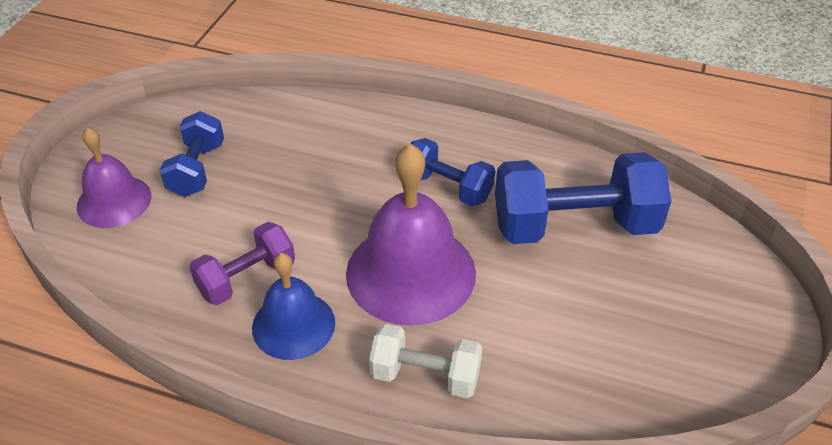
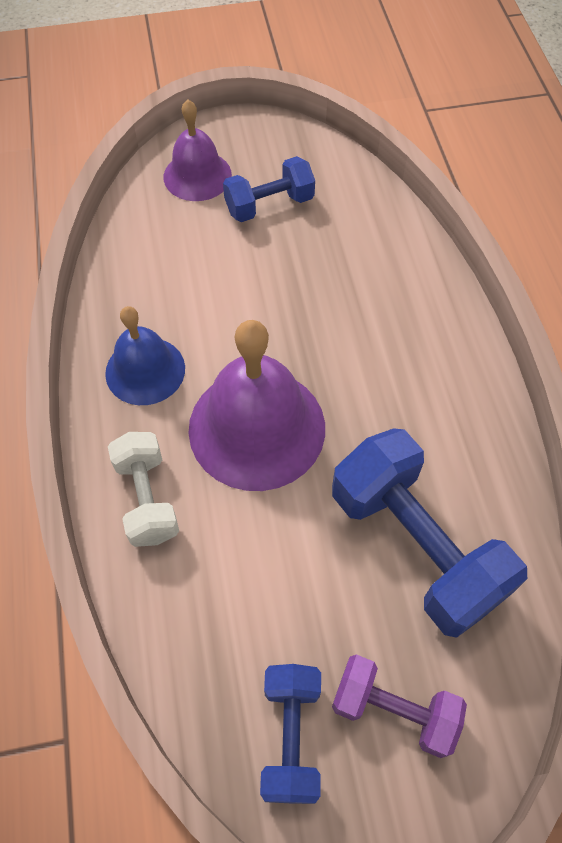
camera: 60 degrees right, 15 degrees up
(247, 278) = (174, 310): purple dumbbell -> purple dumbbell (393, 710)
(447, 187) = (386, 404): blue dumbbell -> blue dumbbell (291, 736)

